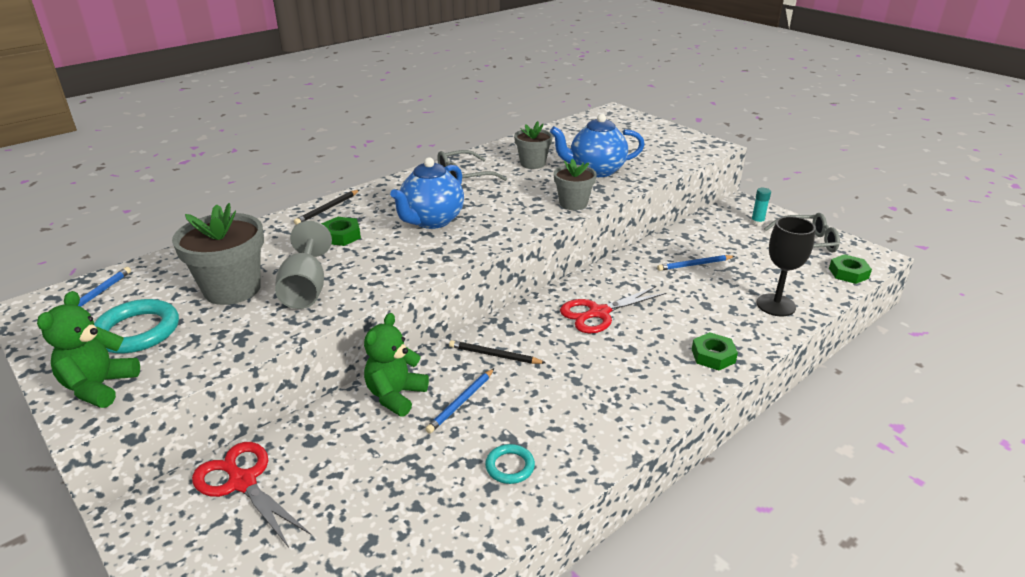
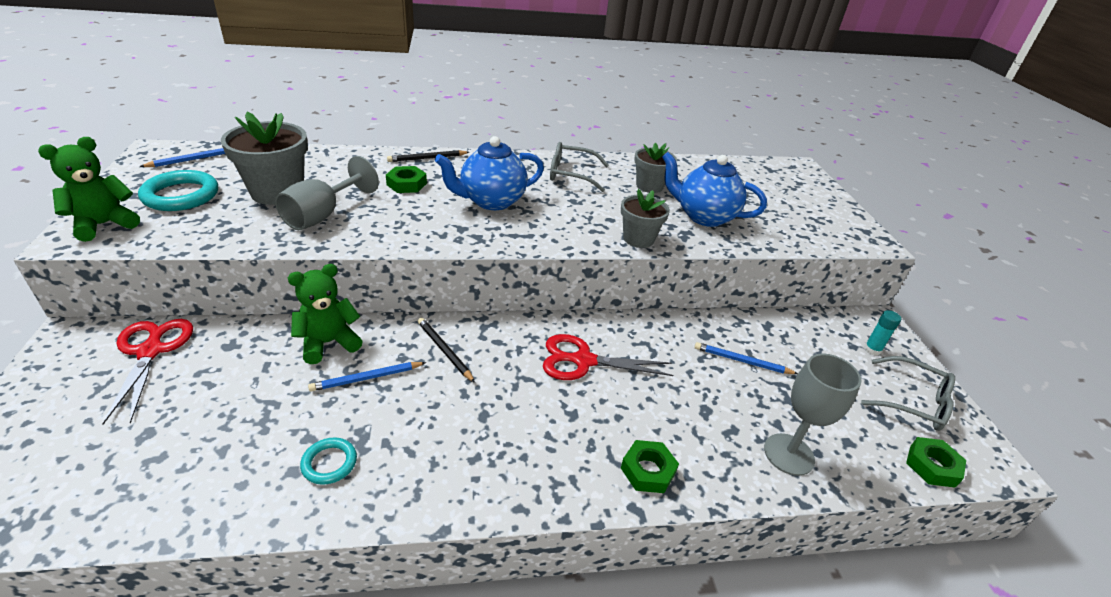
camera: 30 degrees right, 5 degrees up
(776, 305) = (788, 454): black goblet -> grey goblet

